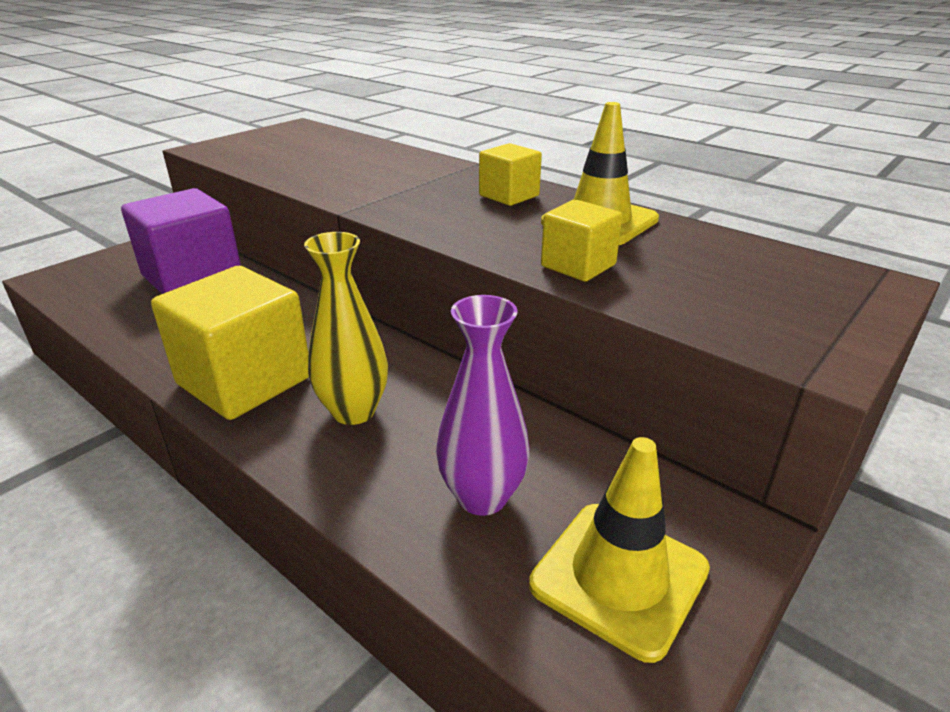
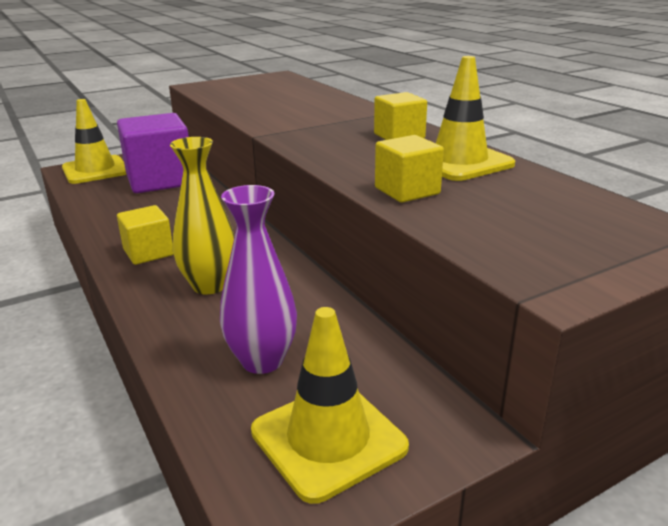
camera: 20 degrees right, 5 degrees down
(91, 274) = (95, 170): none -> yellow traffic cone
(244, 381) = (148, 252): yellow cube -> yellow cube, size x0.54

